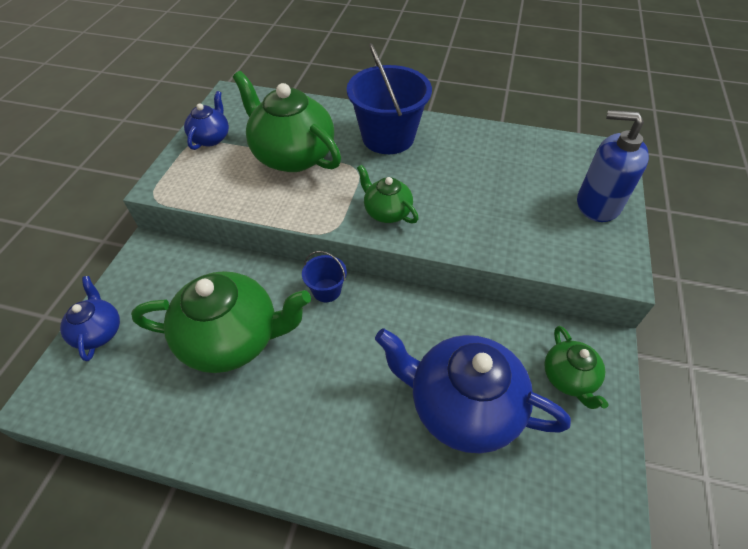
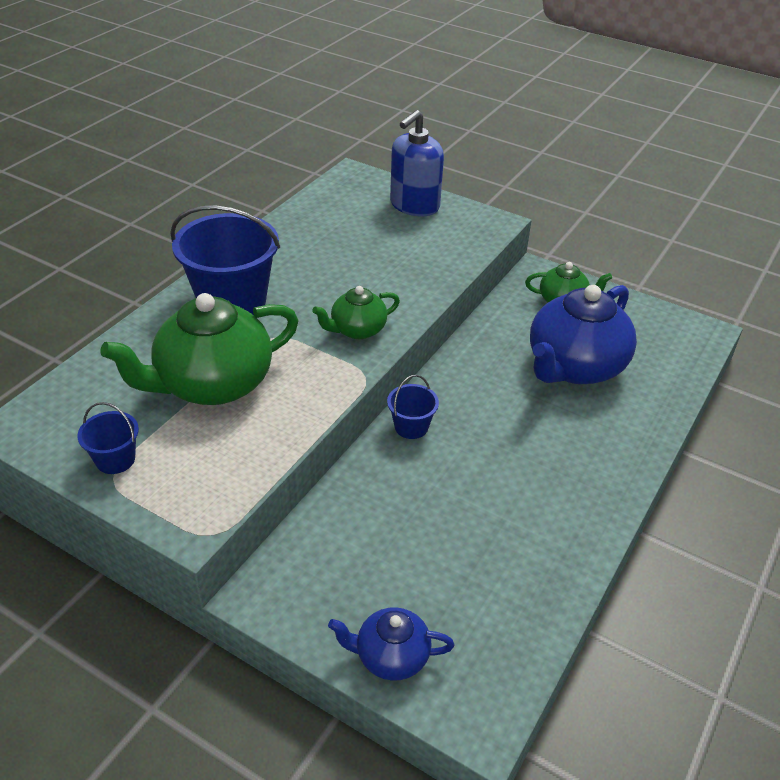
camera: 75 degrees left, 10 degrees down
(211, 138) = (115, 459): blue teapot -> blue bucket
(233, 338) = (449, 516): green teapot -> none

